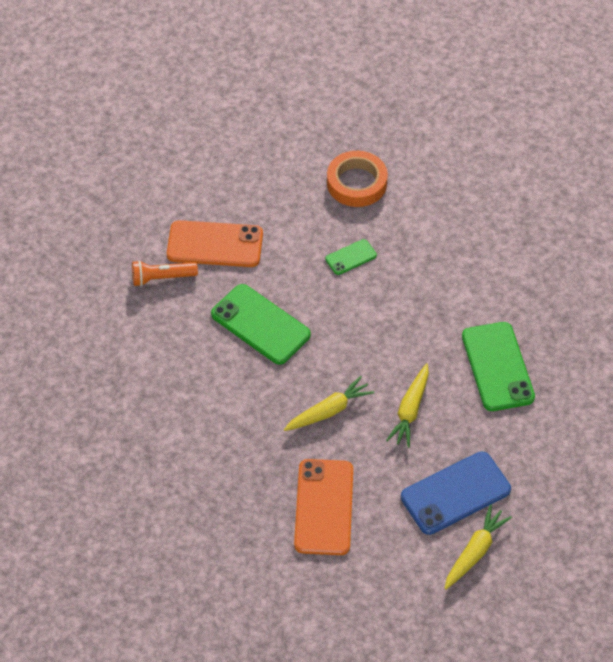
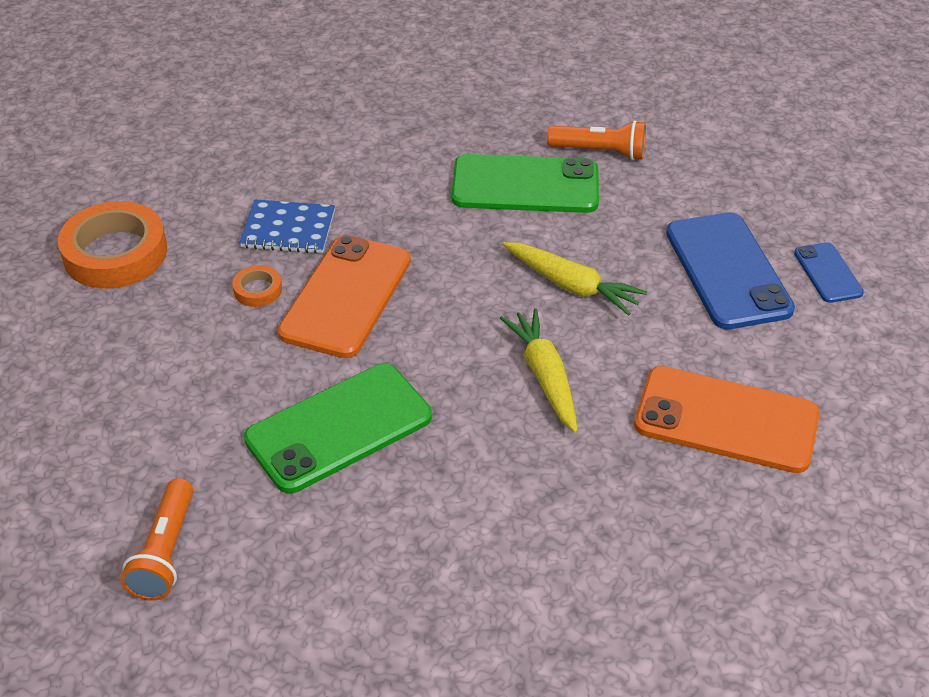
camera: 75 degrees left, 10 degrees down
(215, 244) = (132, 457): orange phone -> orange phone (346, 296)
(351, 257) = (258, 290): green phone -> orange tape
(407, 256) = (288, 229): none -> blue notebook
(474, 551) = (827, 273): yellow carrot -> blue phone
(551, 402) = (600, 152): none -> orange flashlight

